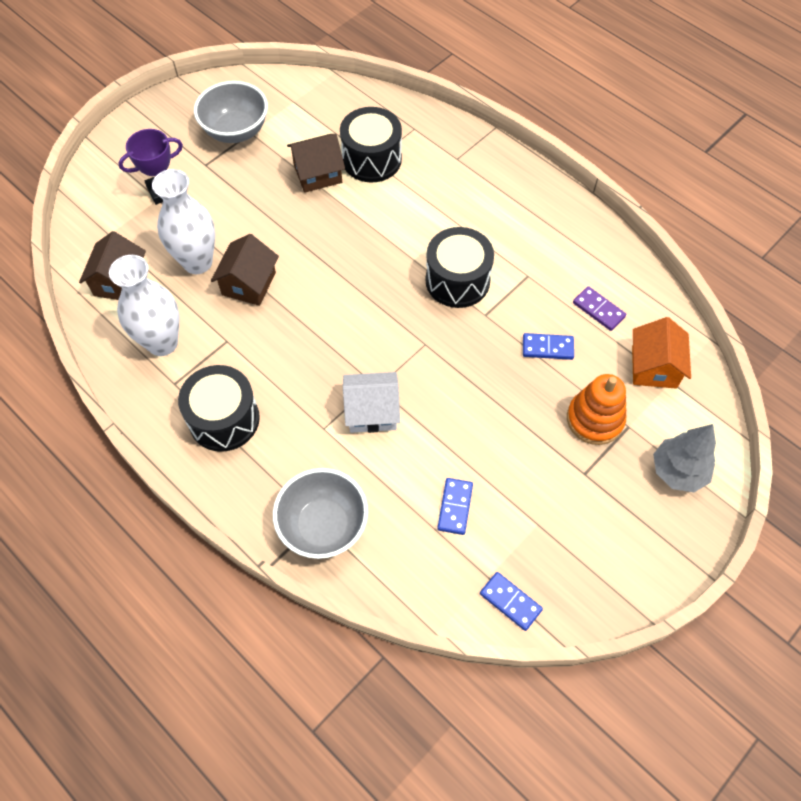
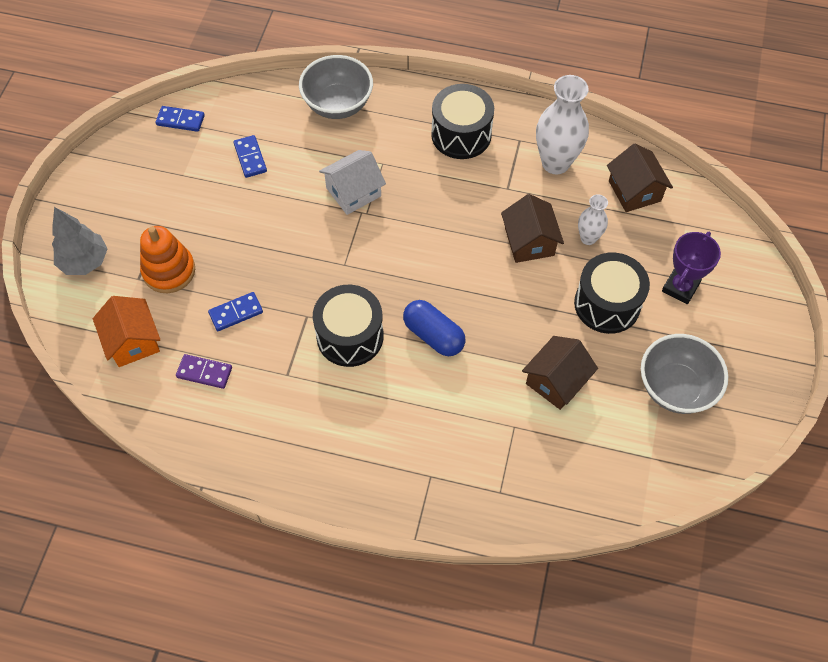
camera: 150 degrees right, 0 degrees up
(197, 262) = (588, 238): white vase -> white vase, size x0.55
(371, 159) = (516, 427): black drum -> black drum (607, 304)
(387, 249) = (433, 335): none -> blue capsule

